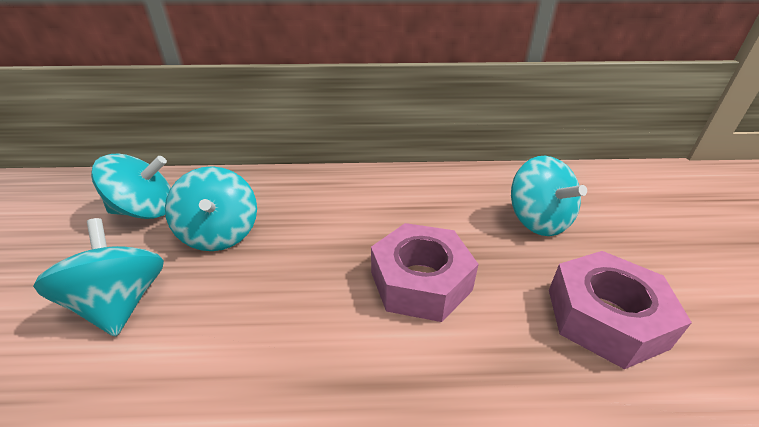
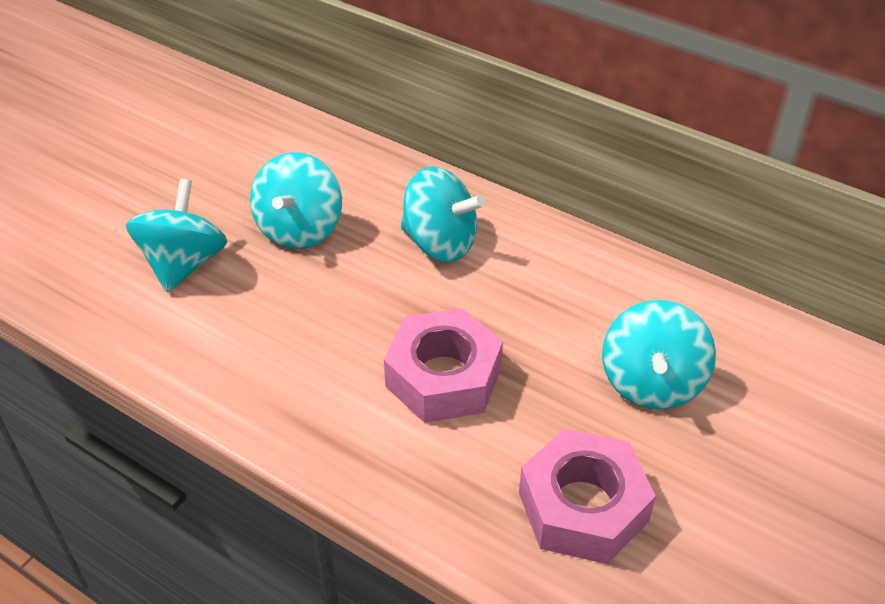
camera: 35 degrees right, 10 degrees up
(146, 211) = (248, 165): turquoise spinning top -> turquoise spinning top (440, 243)

